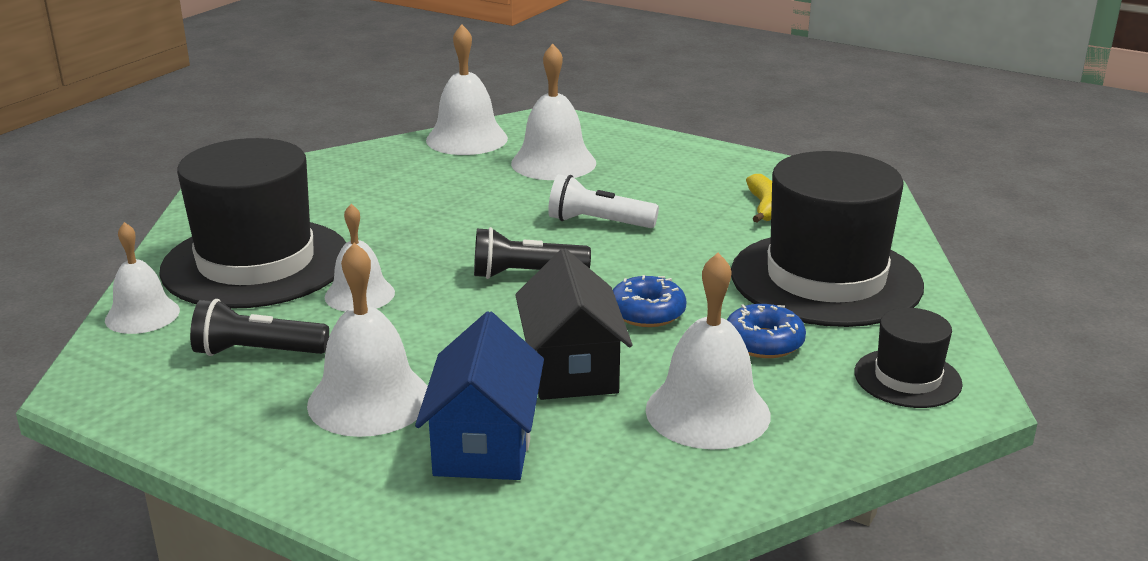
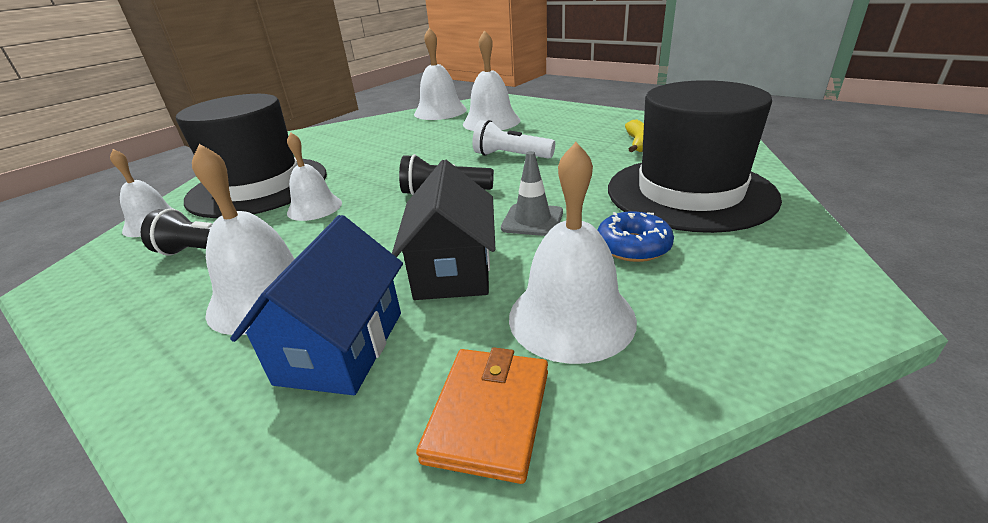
camera: 10 degrees right, 5 degrees up
(647, 312) = (532, 220): blue donut -> grey traffic cone
(647, 488) = (488, 414): none -> orange wallet
(907, 378) = (781, 284): black hat -> none

